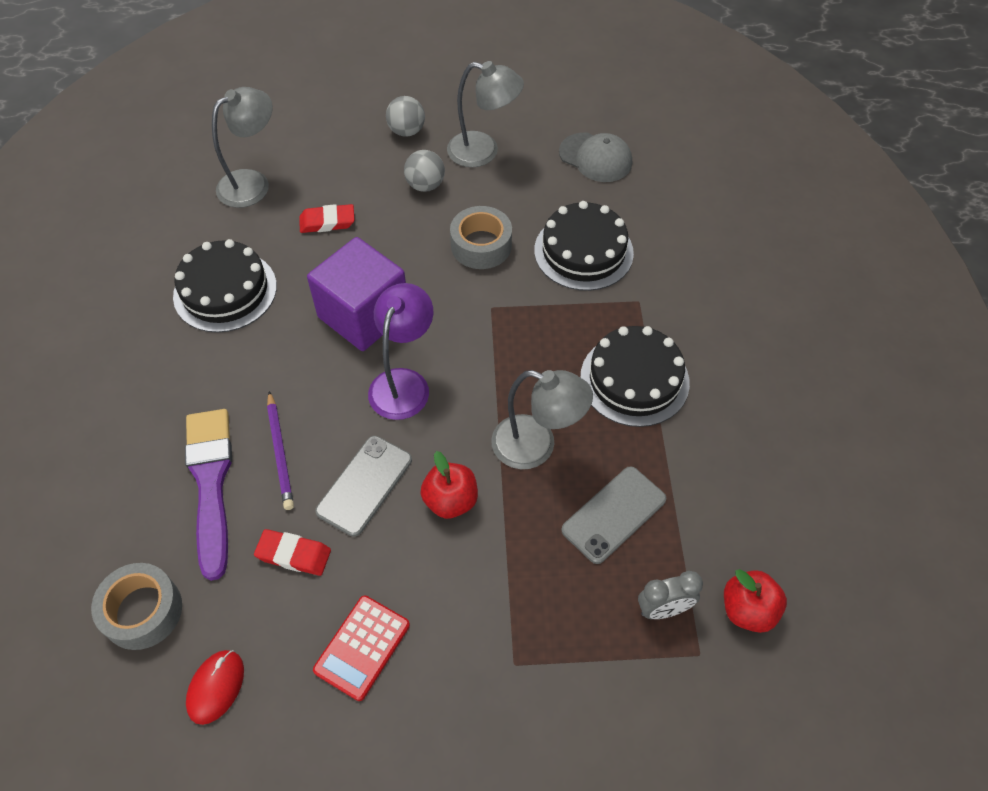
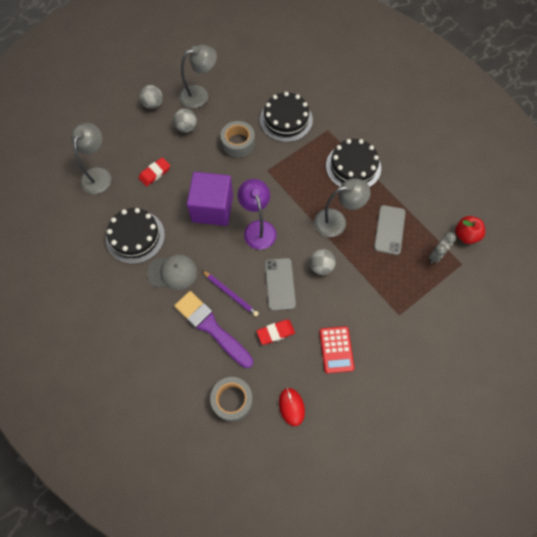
camera: 35 degrees left, 10 degrees up
(450, 500) = (321, 266): red apple -> grey ball
(595, 157) = (255, 69): grey cap -> grey cap (172, 272)

